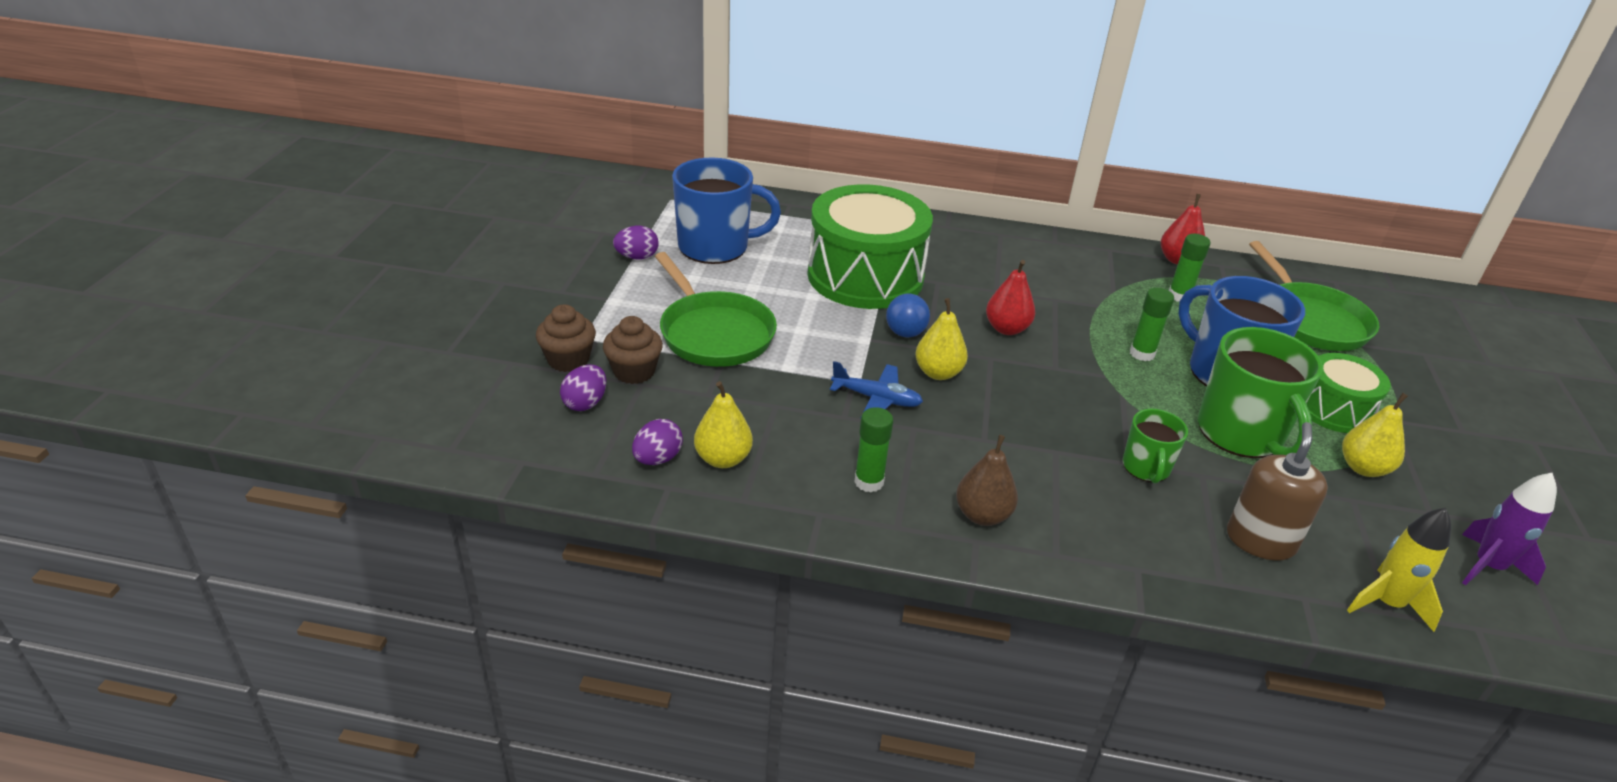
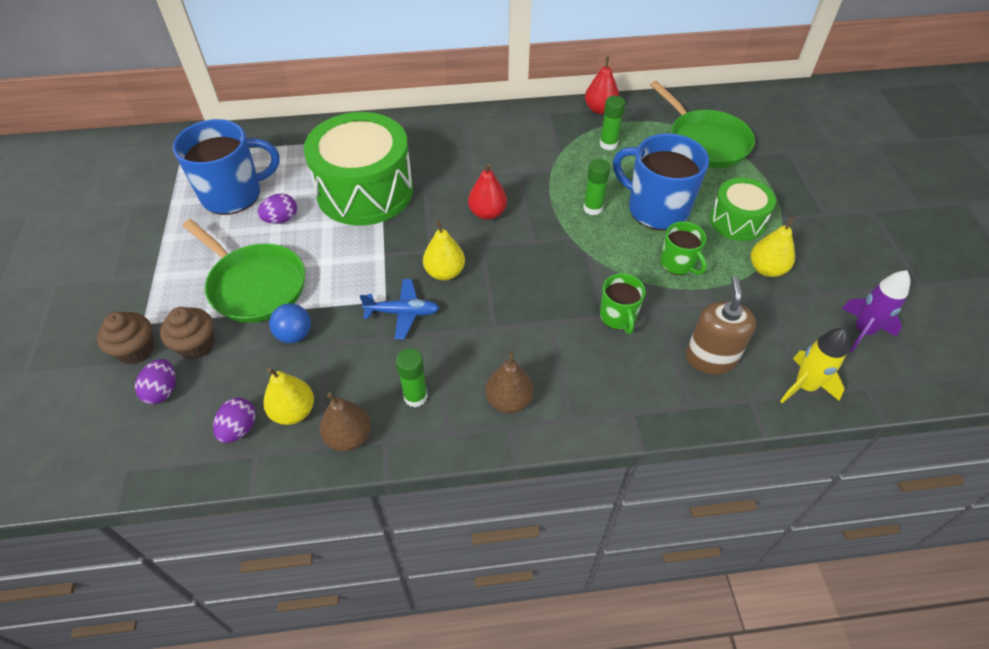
camera: 15 degrees left, 15 degrees up
(637, 257) = (168, 223): purple egg -> purple egg (281, 219)
(779, 499) = (349, 437): none -> brown pear
(905, 333) = (410, 240): blue ball -> blue ball (294, 335)
(1241, 434) = (678, 263): green mug -> green mug, size x0.54

